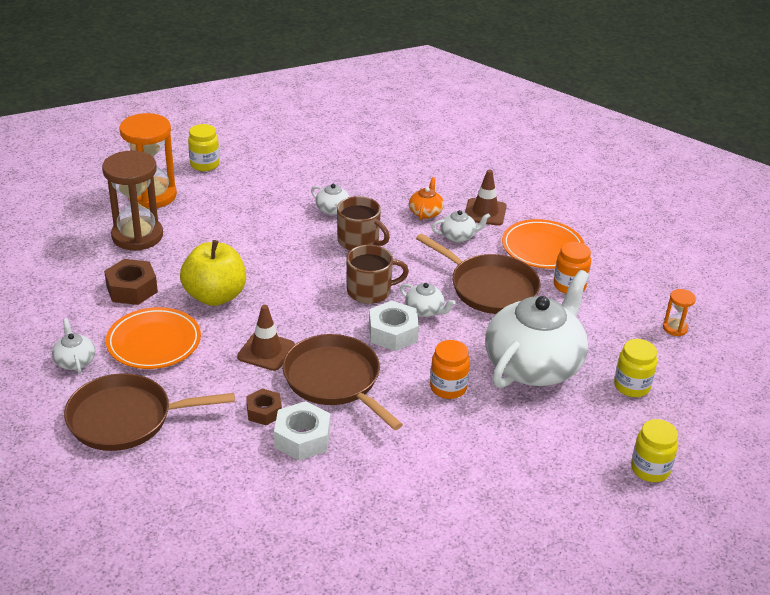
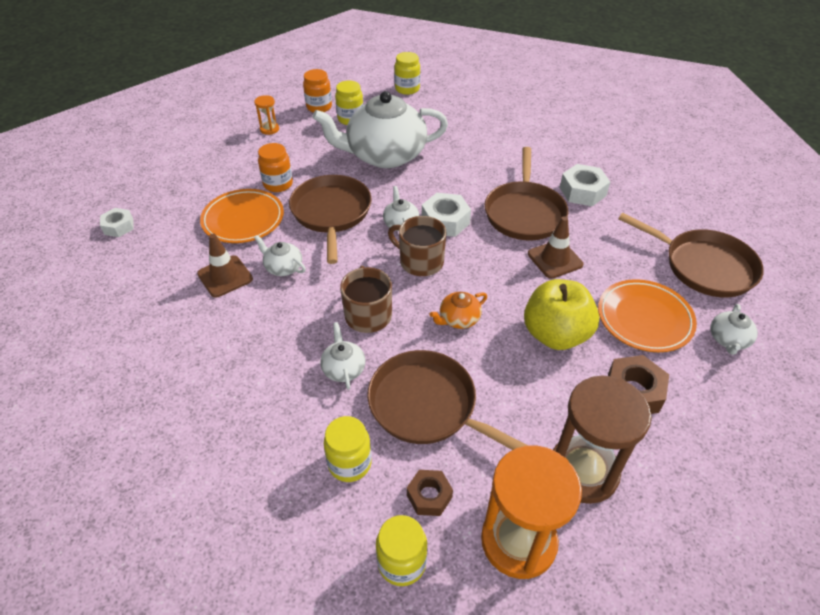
camera: 135 degrees left, 10 degrees up
(260, 219) = (427, 406): none -> brown pan
(264, 412) = (594, 219): brown nut -> brown nut (429, 496)
(273, 179) = (349, 463): none -> yellow jar
(425, 212) = (269, 309): orange teapot -> orange teapot (458, 319)
(448, 388) = (455, 171): orange jar -> orange jar (319, 107)
(609, 199) = (119, 227): none -> white nut

